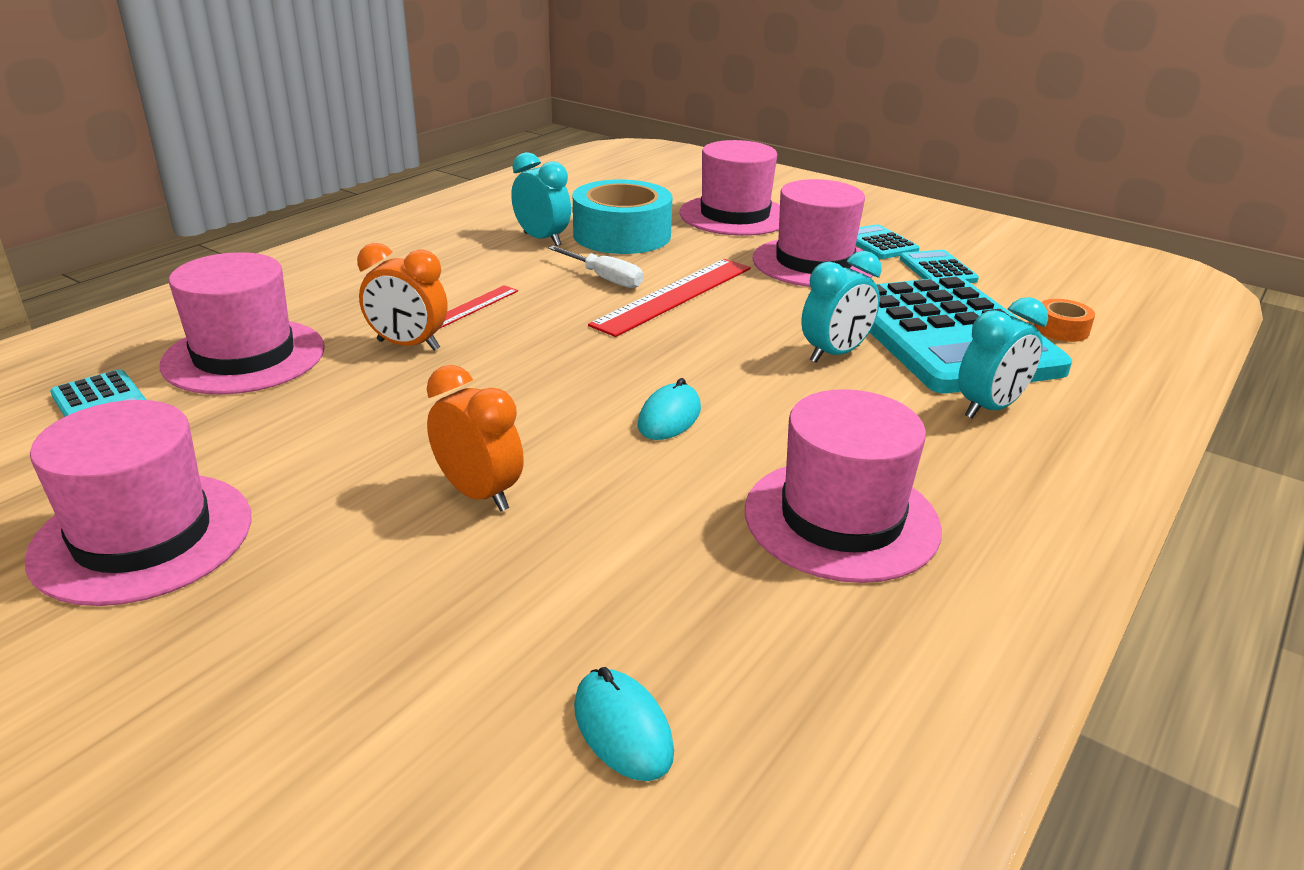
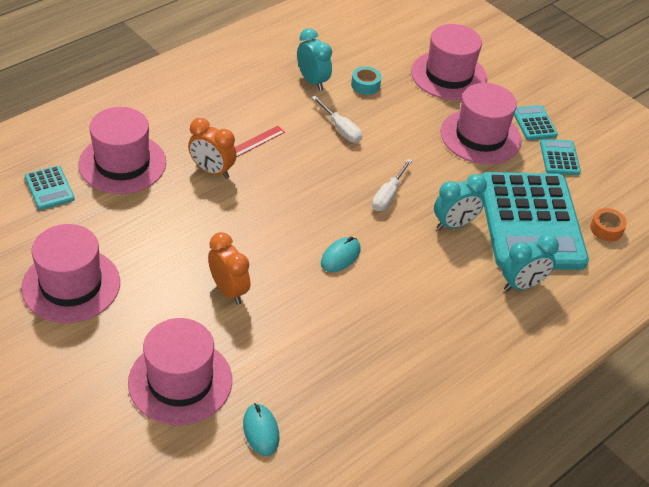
camera: 10 degrees right, 15 degrees up
(622, 235) = (365, 85): turquoise tape -> turquoise tape, size x0.45
(674, 296) = (378, 153): red ruler -> none
(713, 336) = (388, 195): none -> white screwdriver
(841, 519) = (402, 344): pink hat -> pink hat (180, 381)

